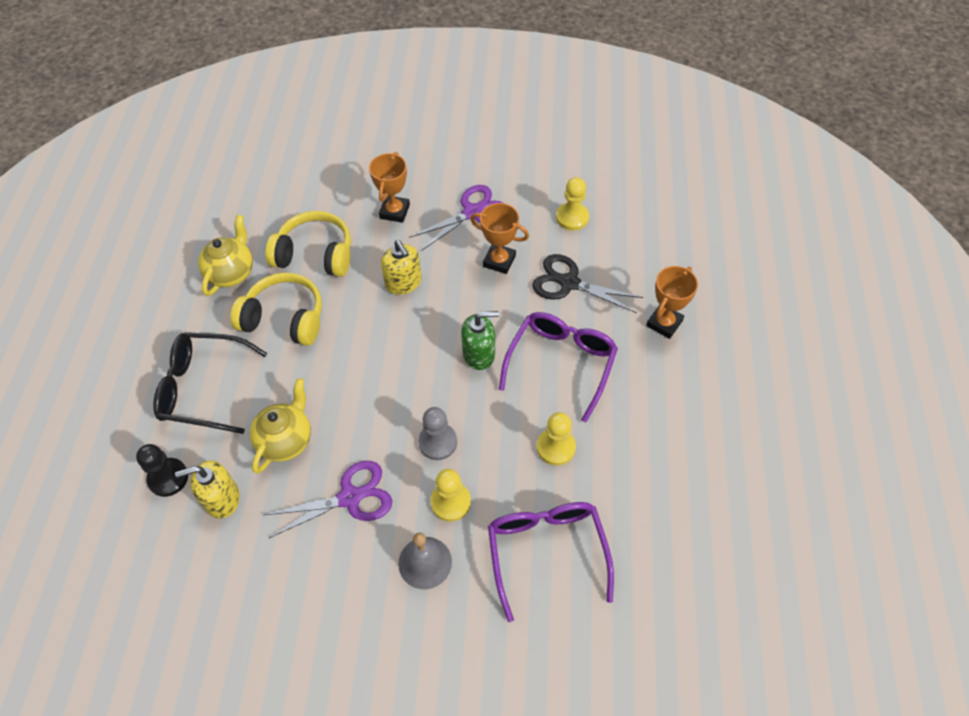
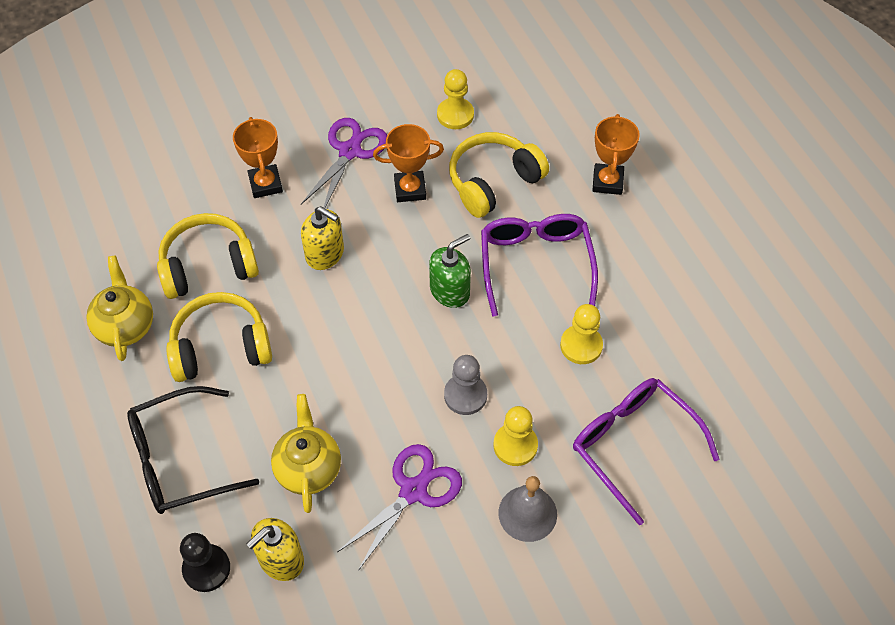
camera: 30 degrees left, 0 degrees up
(569, 283) = (493, 182): black scissors -> yellow headphones

